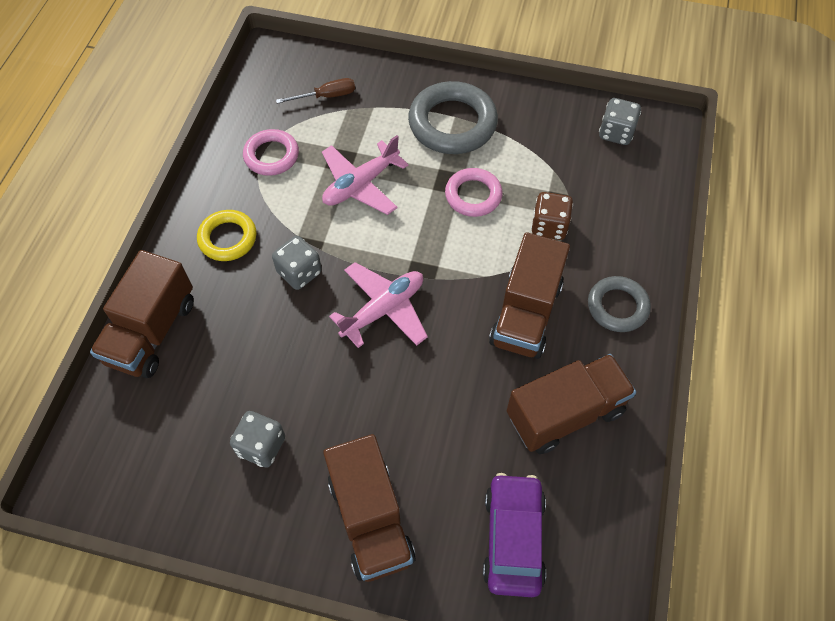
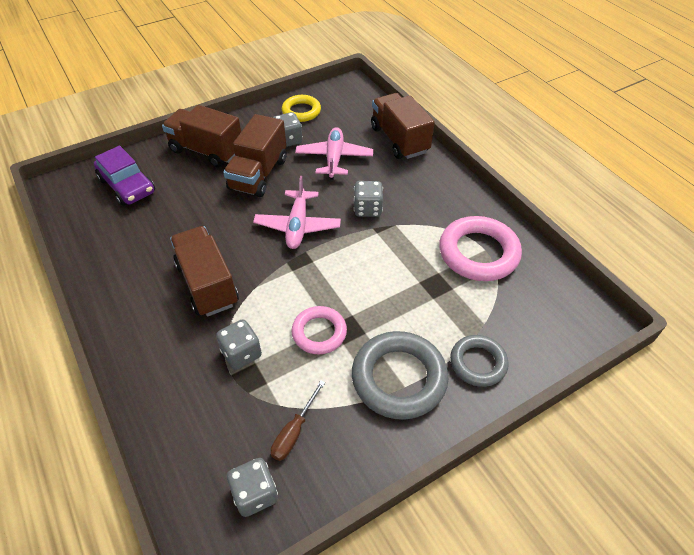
camera: 135 degrees right, 10 degrees down
(228, 238) = (429, 196): yellow ring -> yellow ring (301, 111)
(271, 156) = (478, 253): pink ring -> pink ring, size x1.64
(326, 96) = (511, 320): brown screwdriver -> brown screwdriver (294, 432)
(360, 185) = (401, 279): pink plane -> pink plane (334, 158)
(549, 226) = (241, 353): brown dice -> grey dice
(565, 413) = (138, 250): brown truck -> brown truck (258, 174)
(617, 307) = (145, 334): grey ring -> grey ring (478, 363)

